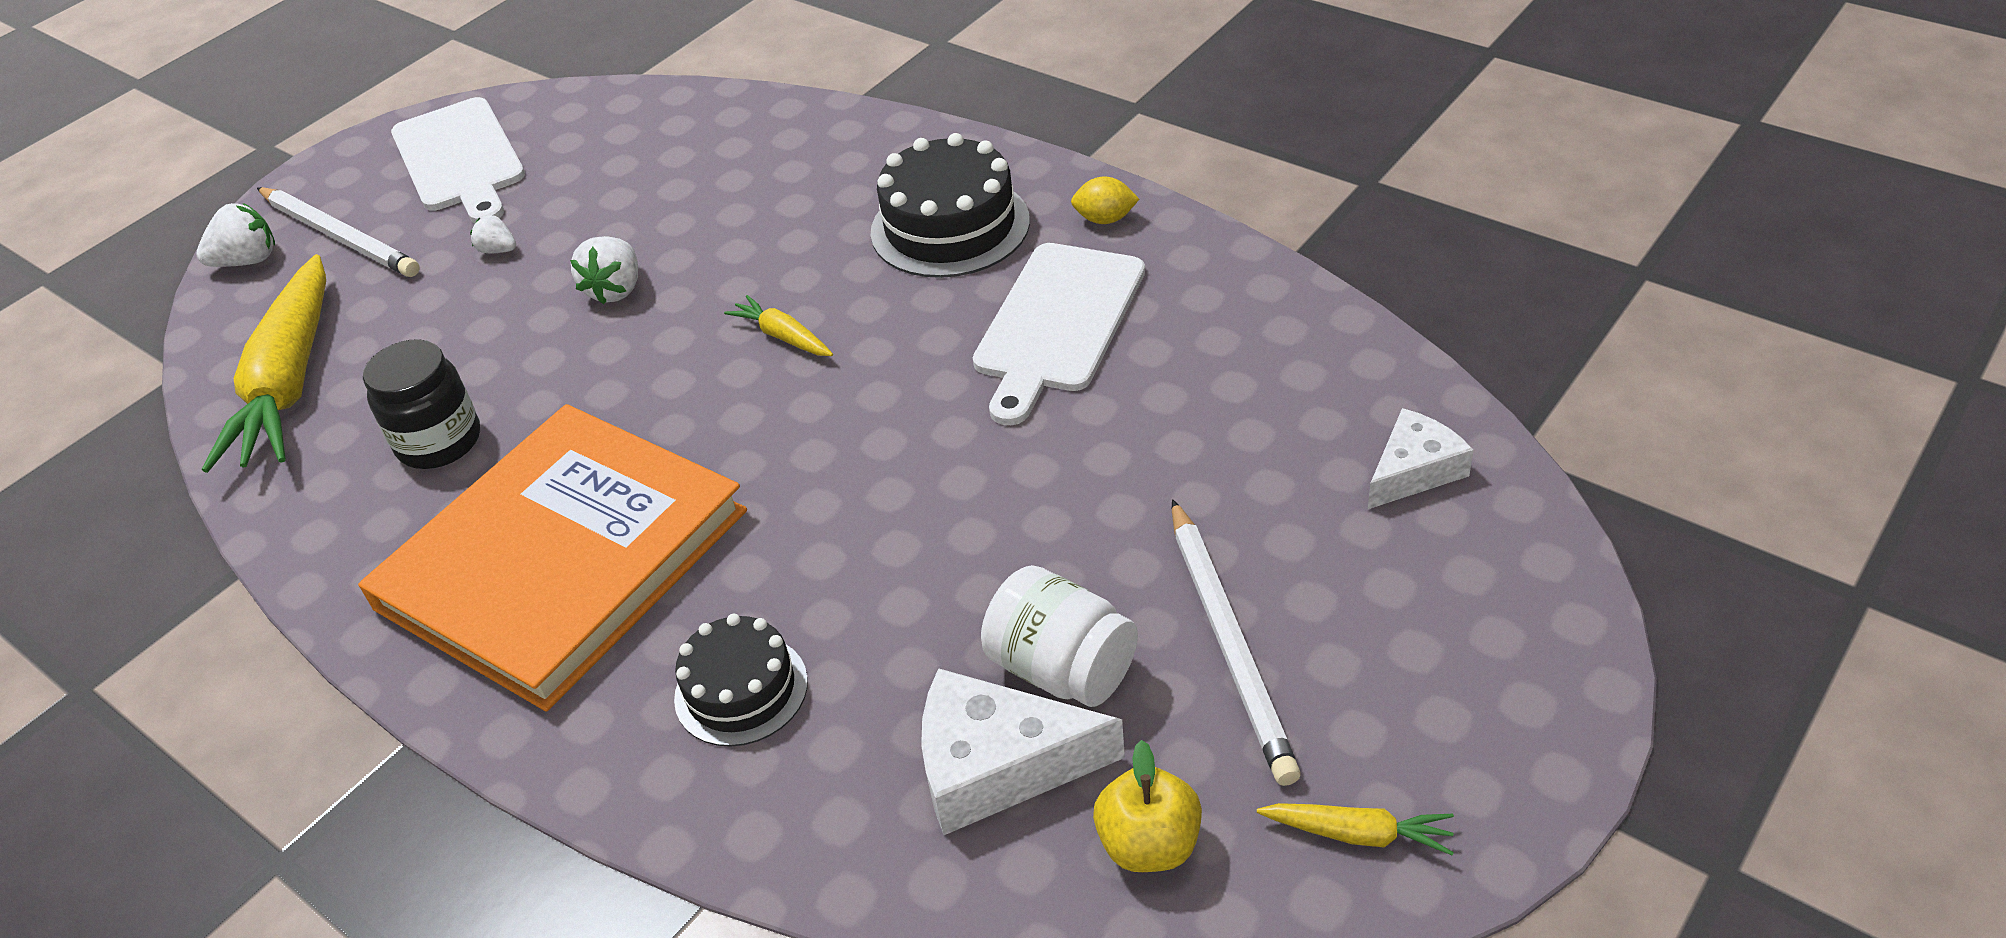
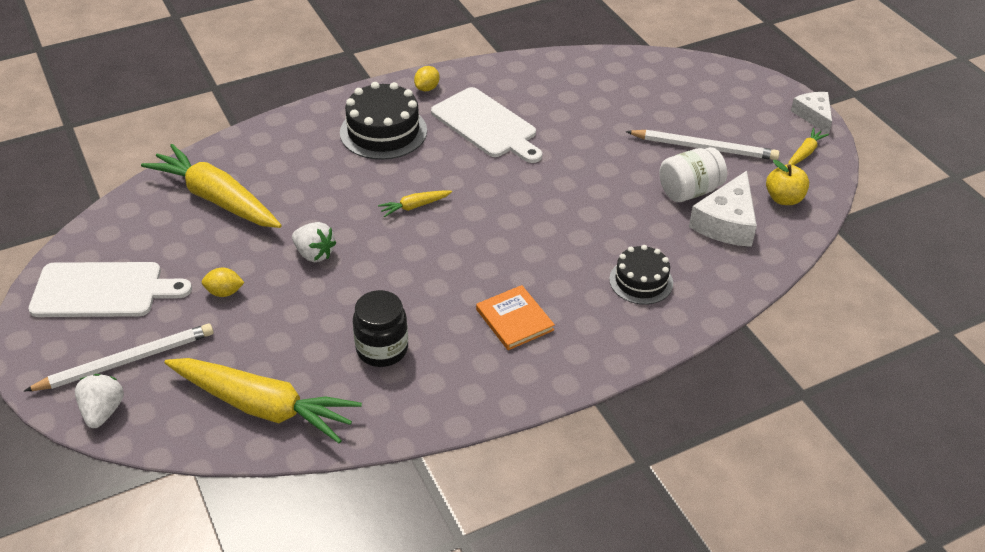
camera: 70 degrees left, 0 degrees up
(498, 250) = (224, 292): white strawberry -> yellow lemon
(562, 559) = (514, 320): orange book -> orange book, size x0.41
(686, 156) = (216, 199): none -> yellow carrot
(1414, 470) = (650, 75): white cheese -> white cheese (813, 115)

